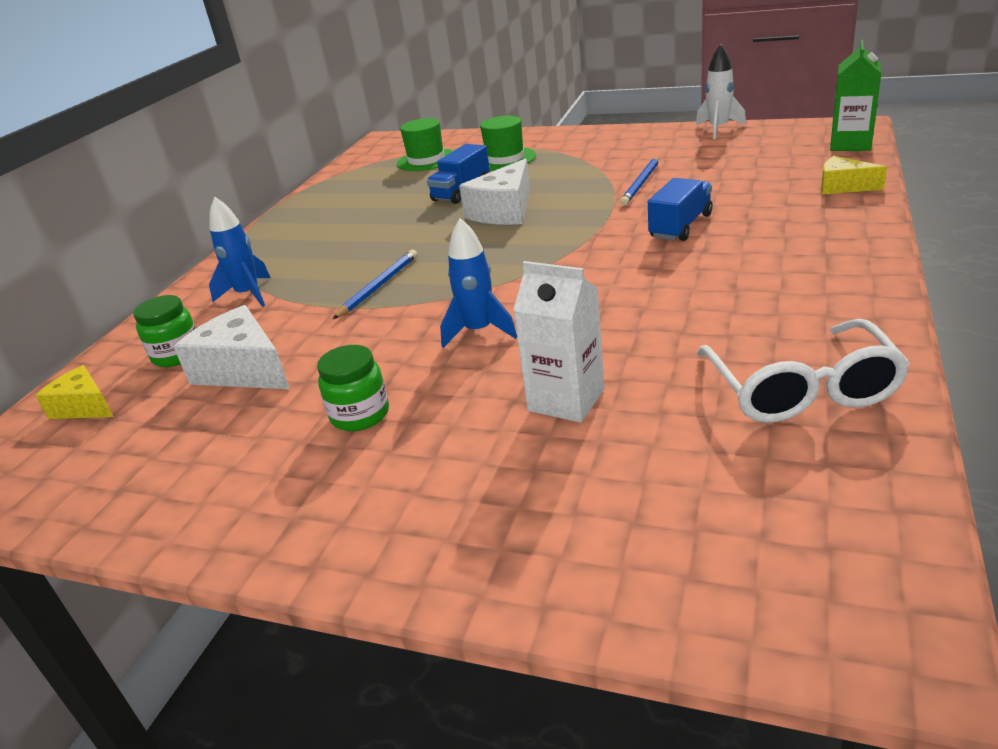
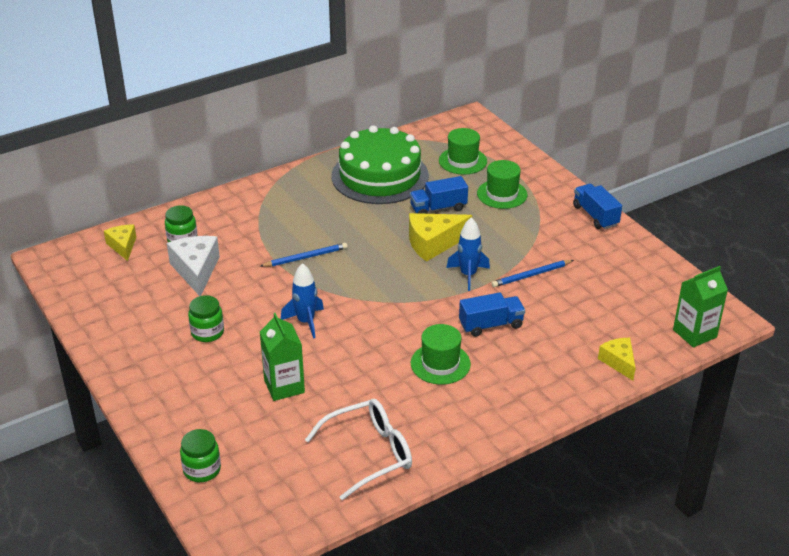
camera: 35 degrees right, 5 degrees up
(248, 295) = (249, 218): blue rocket -> blue rocket (468, 275)
(357, 201) = (380, 176): none -> green cake
(504, 211) = (433, 243): white cheese -> yellow cheese
(566, 400) = (284, 386): white carton -> green carton
(614, 133) = (595, 216): none -> blue truck
(633, 574) = (202, 470): none -> green jar
(698, 276) = (440, 364): none -> green hat
(718, 129) = (656, 259): white rocket -> none
(802, 390) = (370, 453): white glasses -> white glasses turned 150 degrees counterclockwise

